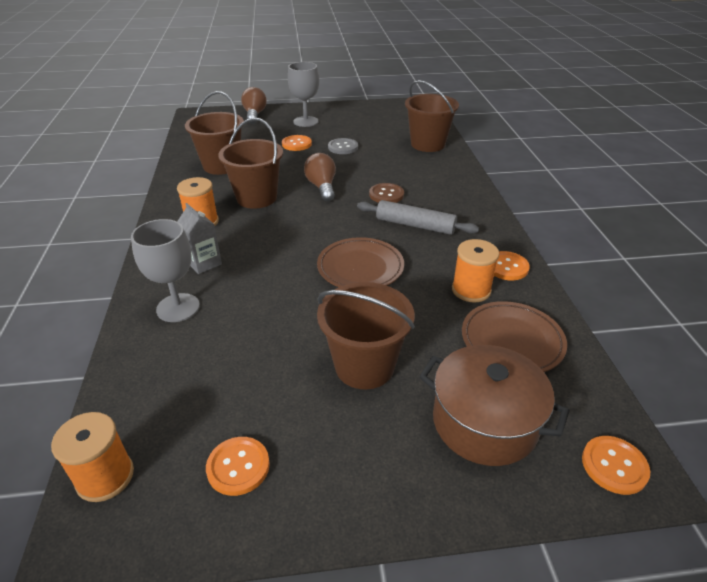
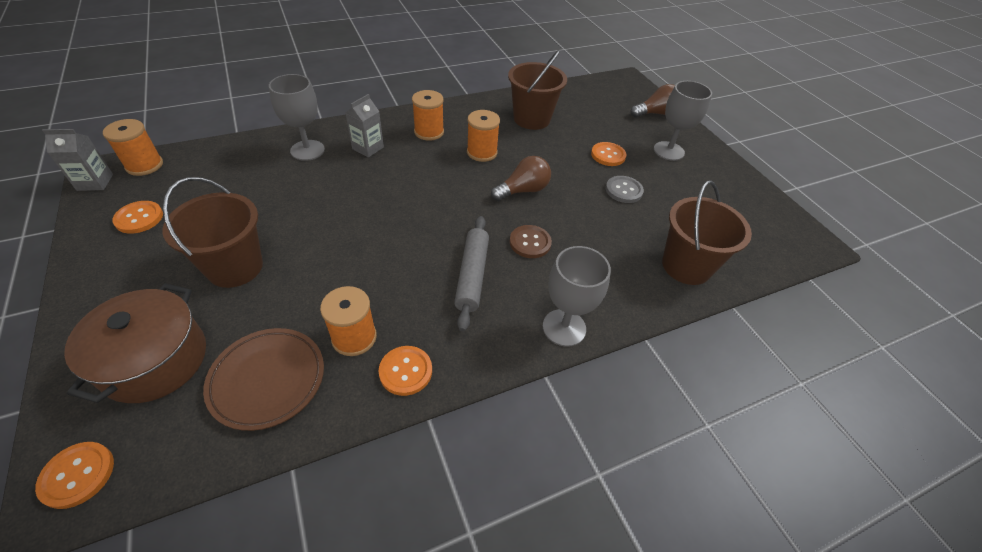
camera: 70 degrees right, 10 degrees up
(113, 542) = (95, 182): none -> grey carton
(256, 198) = (482, 152): brown bucket -> orange spool
(360, 268) = (379, 243): brown plate -> none
(474, 196) = (564, 327): none -> grey goblet

